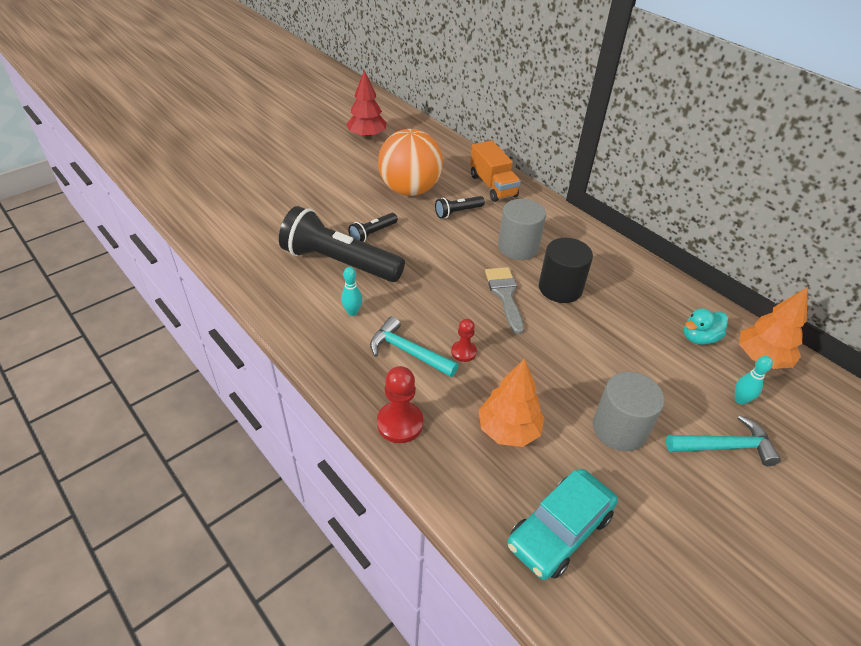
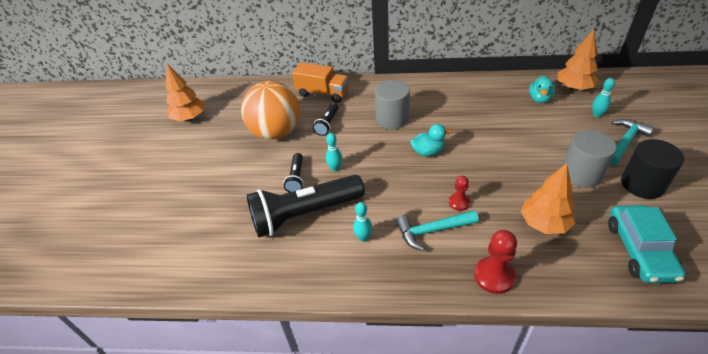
camera: 40 degrees left, 0 degrees up
(367, 136) = (189, 118): red tree -> orange tree
(410, 249) = (335, 168): none -> turquoise bowling pin
(505, 295) = (428, 151): grey brush -> turquoise duck
(560, 288) = (447, 124): black cylinder -> black cylinder (642, 184)

